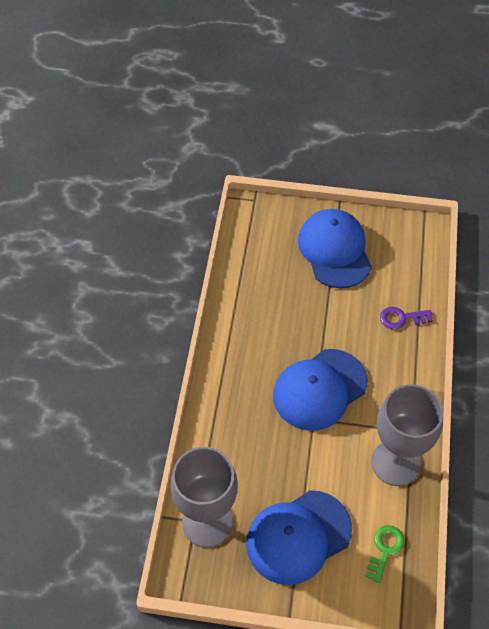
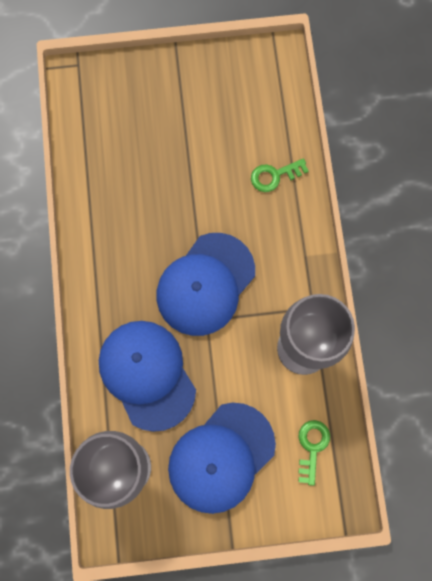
camera: 15 degrees left, 20 degrees up
(334, 250) = (183, 108): blue cap -> blue cap (147, 374)
(401, 318) = (274, 175): purple key -> green key

